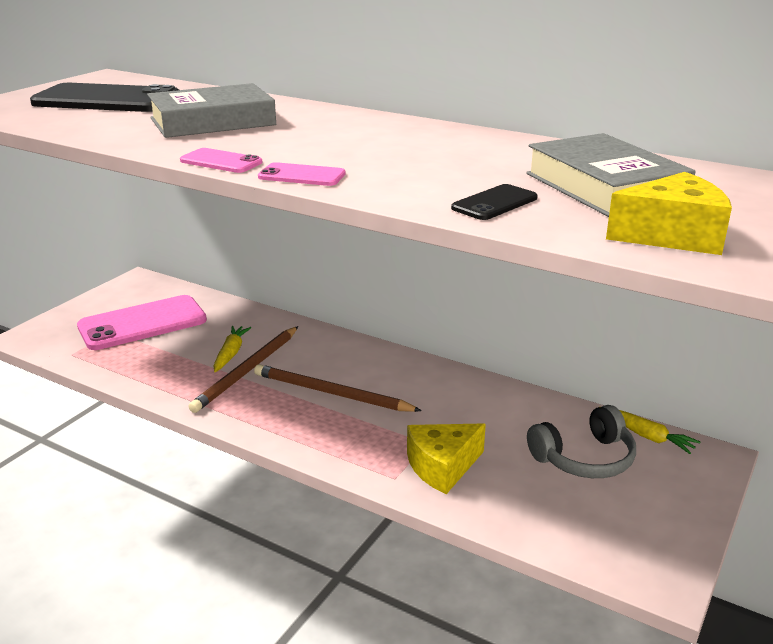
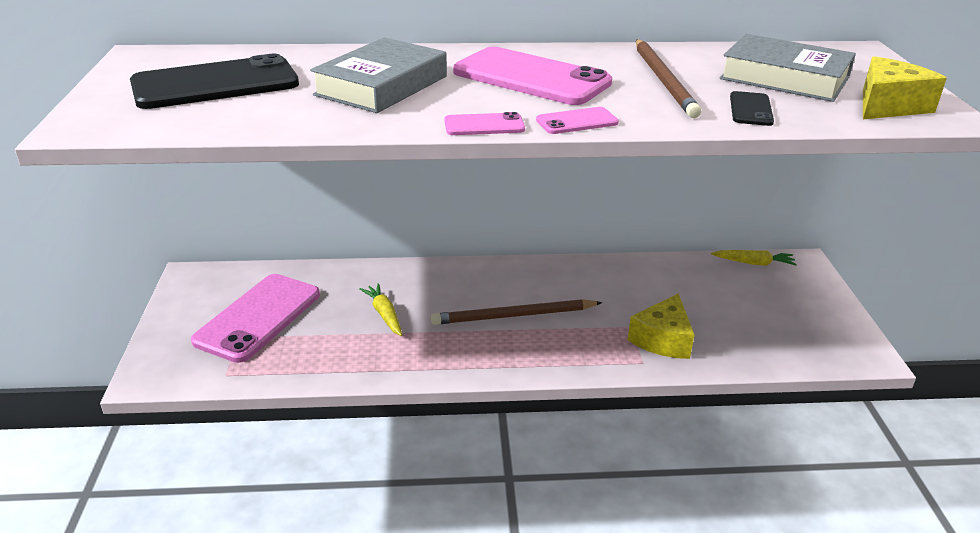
camera: 35 degrees left, 5 degrees up
(247, 371) = (420, 324): brown pencil -> brown pencil (663, 80)
(344, 138) = (531, 78): none -> pink phone
(584, 458) = (738, 294): grey headphones -> none

